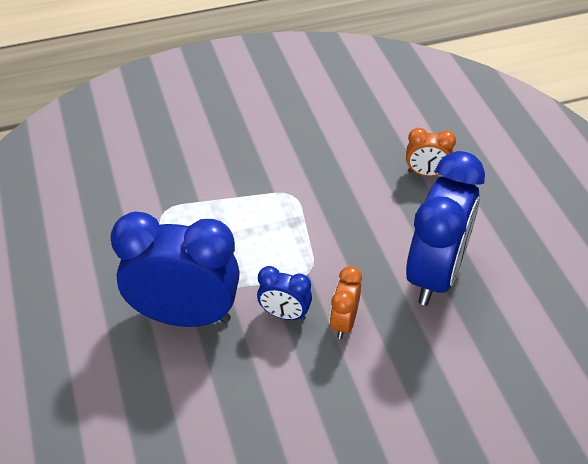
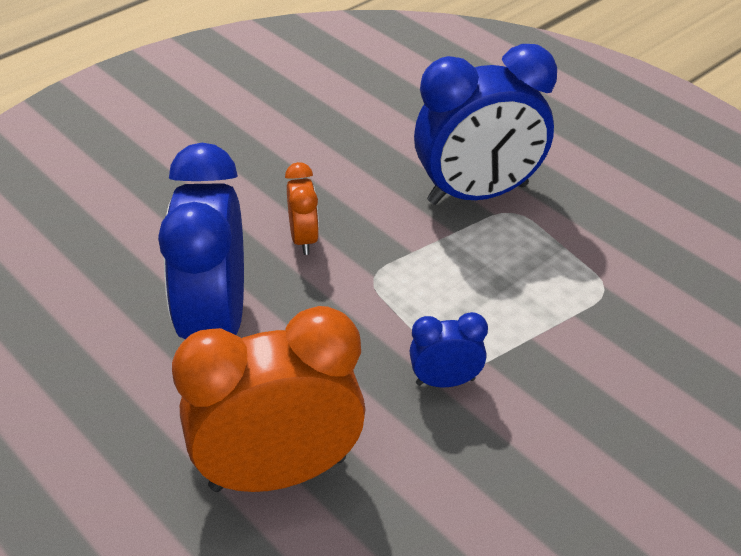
camera: 155 degrees right, 5 degrees down
(284, 314) = (374, 227): blue clock -> blue clock (445, 381)
(426, 173) = (278, 473): orange clock -> orange clock, size x2.14

